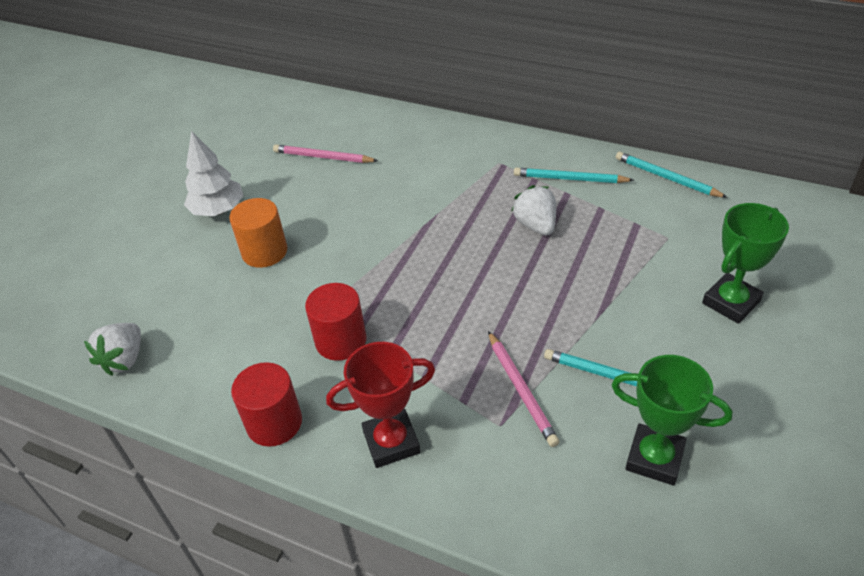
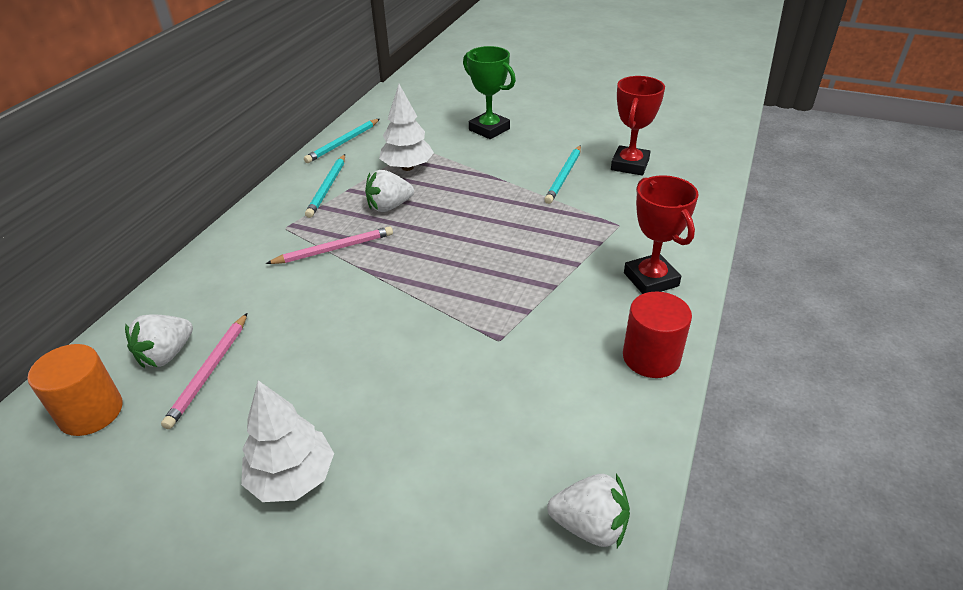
camera: 95 degrees left, 5 degrees down
(264, 252) = (395, 406): orange cylinder -> orange cylinder (91, 412)
(341, 341) = (540, 321): red cylinder -> none
(344, 135) = (166, 355): none -> white strawberry
(521, 390) = (583, 215): pink pencil -> pink pencil (334, 249)
(618, 232) = (407, 167): none -> white tree
(654, 458) = (630, 165): green trophy -> red trophy

